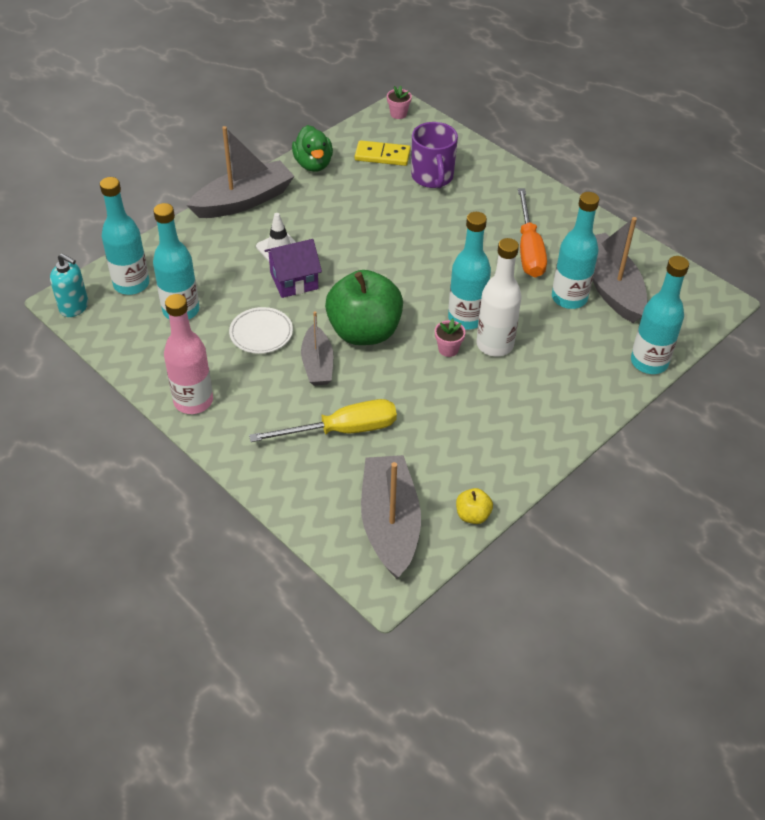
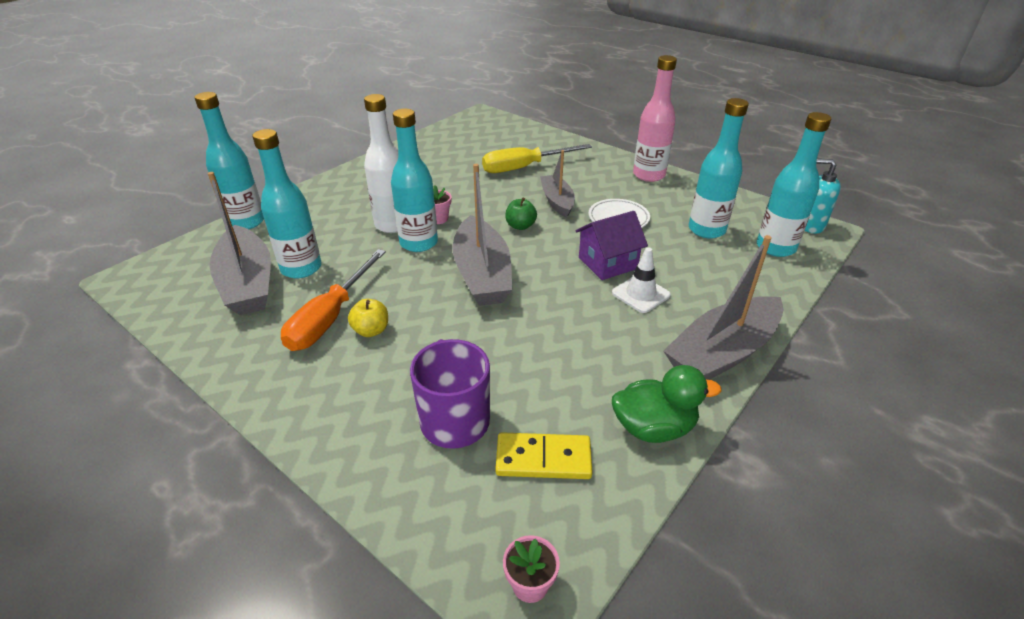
camera: 175 degrees right, 10 degrees down
(313, 164) = (653, 427): green duck -> green duck turned 105 degrees clockwise
(364, 332) = (520, 226): green apple -> green apple, size x0.42
(390, 523) = (481, 132): grey boat -> grey boat (482, 274)
(472, 515) = (425, 138): yellow apple -> yellow apple (371, 330)
(528, 249) = (330, 318): orange screwdriver -> orange screwdriver turned 150 degrees counterclockwise

